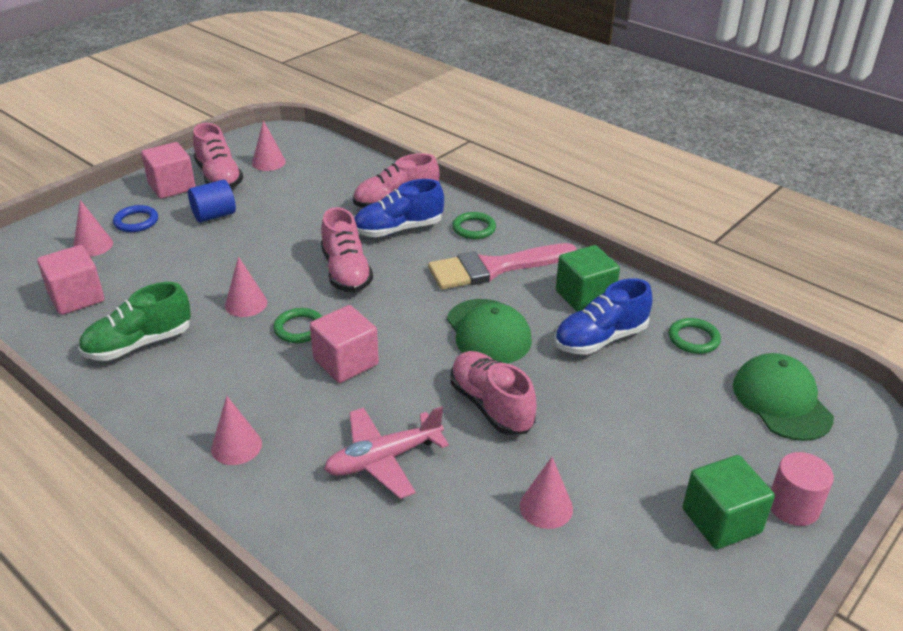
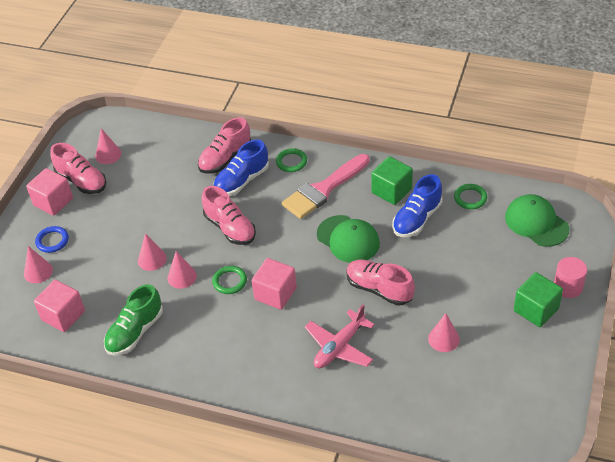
camera: 20 degrees left, 10 degrees up
(214, 215) = (105, 215): blue cylinder -> none
(236, 446) = (249, 373): pink cone -> pink cone (152, 259)

